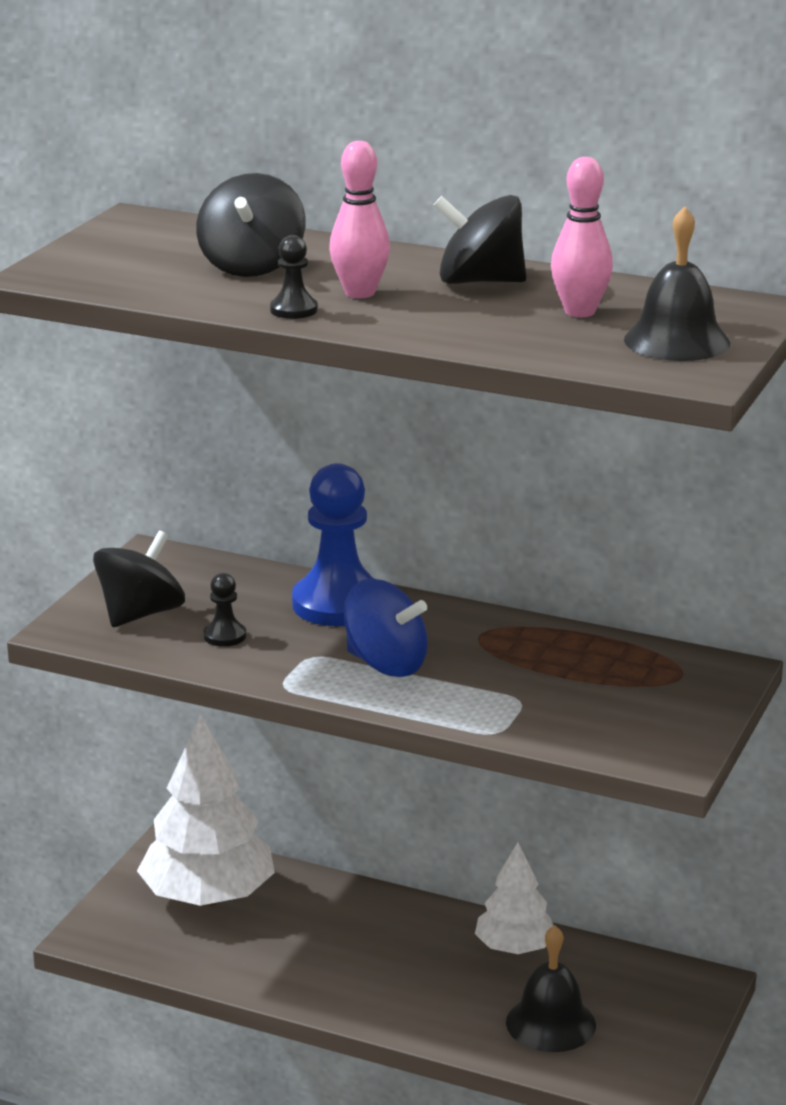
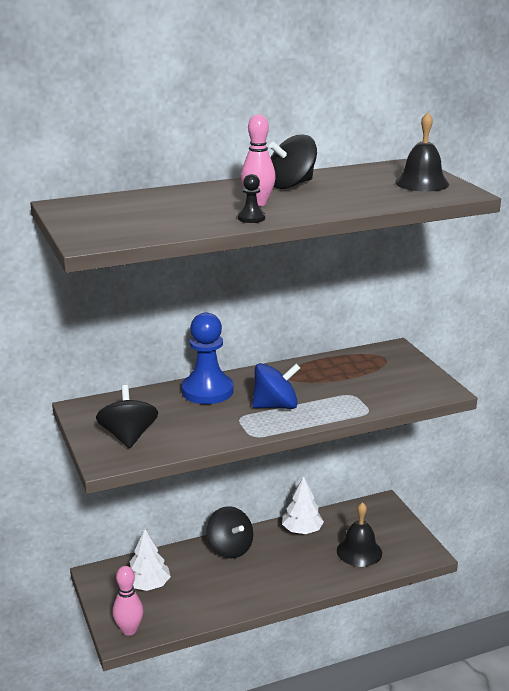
camera: 45 degrees left, 0 degrees up
(208, 897) = (148, 585): white tree -> white tree, size x0.58
(225, 636) = (186, 427): black pawn -> none
(252, 266) = (180, 207): black spinning top -> black spinning top (230, 548)
(580, 312) = (360, 184): pink bowling pin -> pink bowling pin (129, 630)

